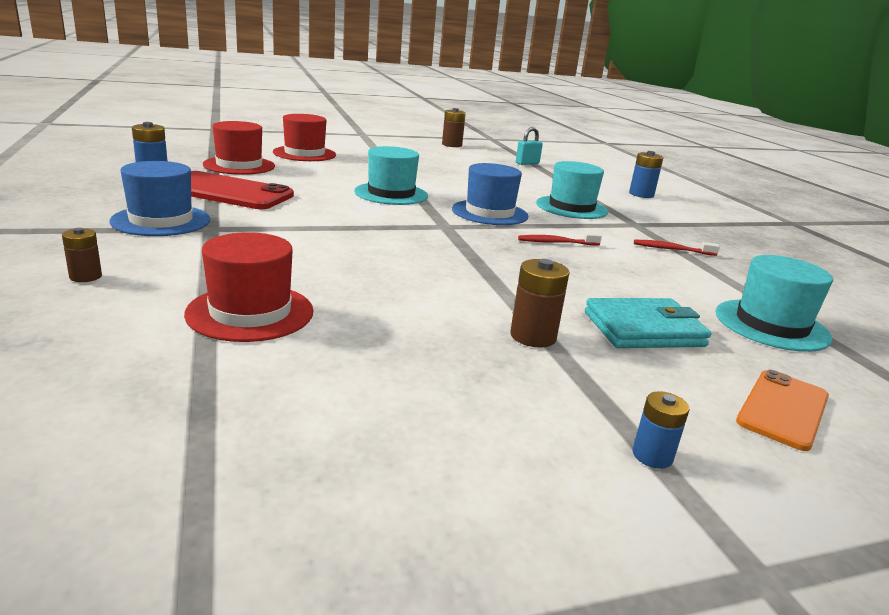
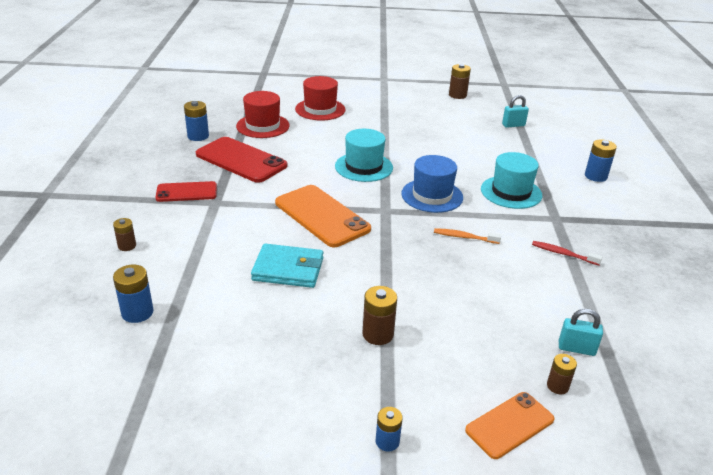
camera: 20 degrees right, 10 degrees up
(138, 350) = (137, 312): none -> blue battery
(161, 220) = (186, 192): blue hat -> red phone
(250, 312) = (208, 289): red hat -> none
(369, 234) = (321, 216): none -> orange phone
(556, 242) = (464, 237): red toothbrush -> orange toothbrush
(643, 329) = (465, 339): turquoise wallet -> turquoise wallet (288, 269)
(771, 325) = (576, 348): turquoise hat -> turquoise padlock
(791, 361) = (557, 386): none -> brown battery

